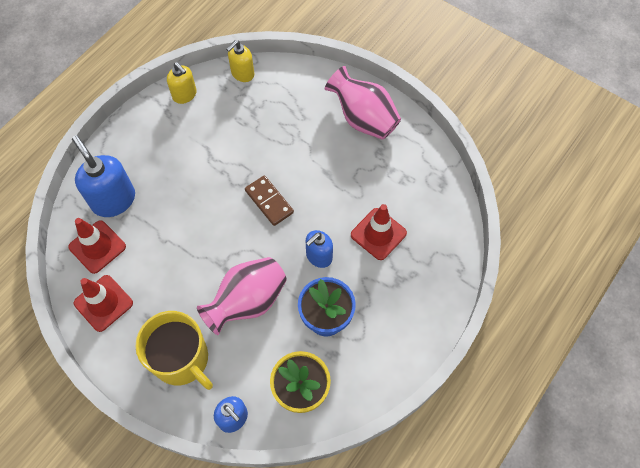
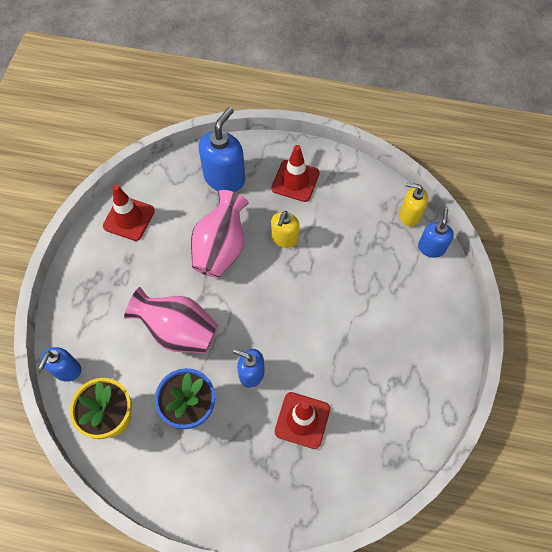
camera: 65 degrees right, 0 degrees up
(97, 247) = (176, 188): red traffic cone -> red traffic cone (295, 181)
(181, 359) = (103, 302): yellow mug -> none
(185, 95) = (358, 179): yellow soap dispenser -> yellow soap dispenser (284, 238)
(269, 201) = (286, 302): brown domino -> none
(281, 73) = (431, 248): none -> blue soap dispenser
(363, 119) = (425, 348): pink vase -> pink vase (221, 248)

